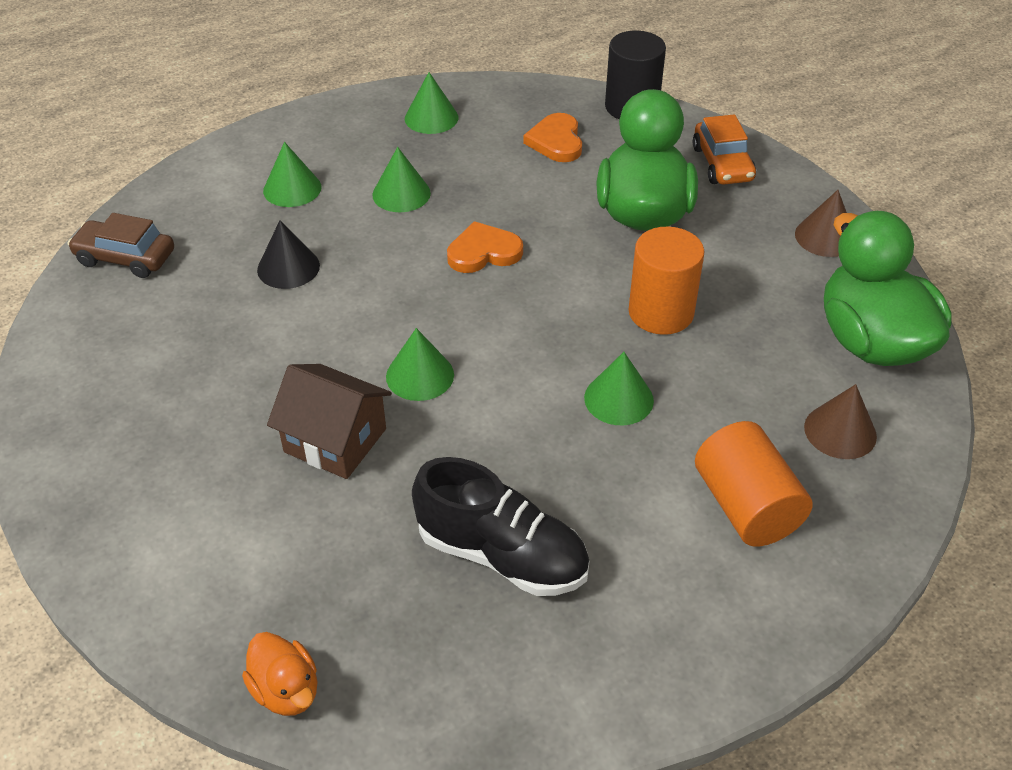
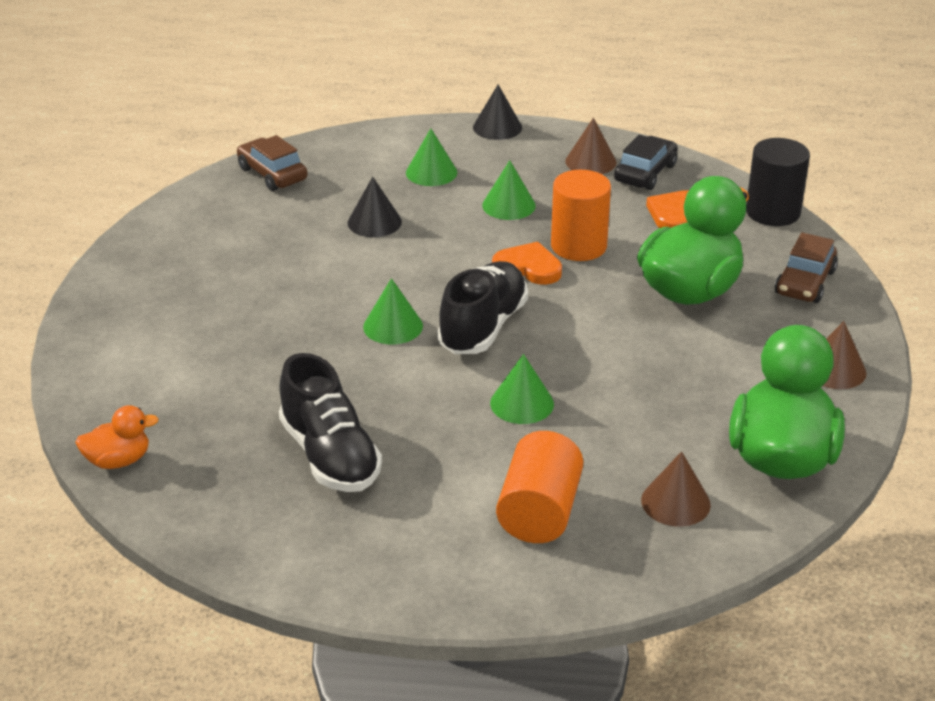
camera: 35 degrees right, 10 degrees down
(286, 690) = (118, 461): orange duck -> orange duck turned 105 degrees counterclockwise
(309, 115) = (497, 127): none -> black cone
(335, 440) = (293, 340): brown house -> none
(431, 118) = (590, 161): green cone -> brown cone
(490, 110) = (645, 173): none -> black car
(505, 334) = (483, 327): none -> black shoe
(661, 312) = (623, 363): orange cylinder -> orange cylinder (578, 246)
(722, 164) = (805, 282): orange car -> brown car

